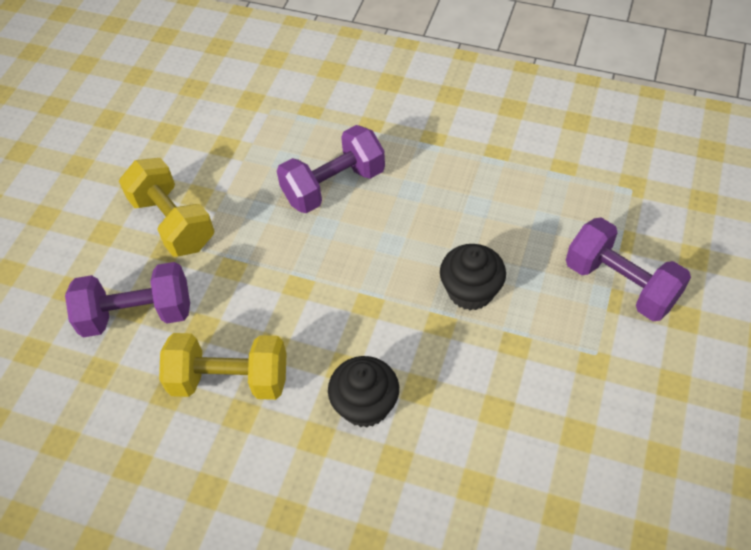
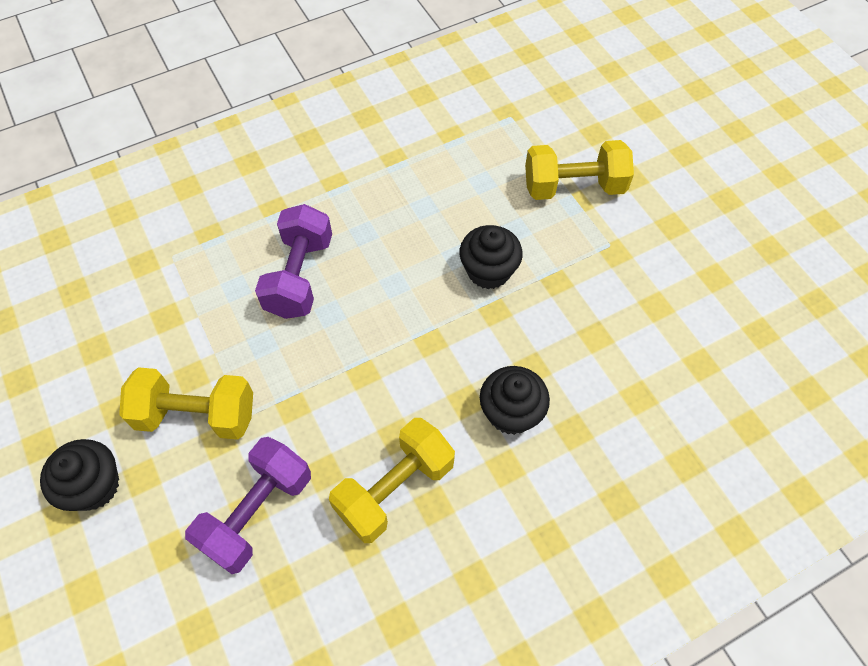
camera: 50 degrees left, 5 degrees up
(76, 215) = (94, 486): none -> black cupcake
(620, 284) = (574, 187): purple dumbbell -> yellow dumbbell

